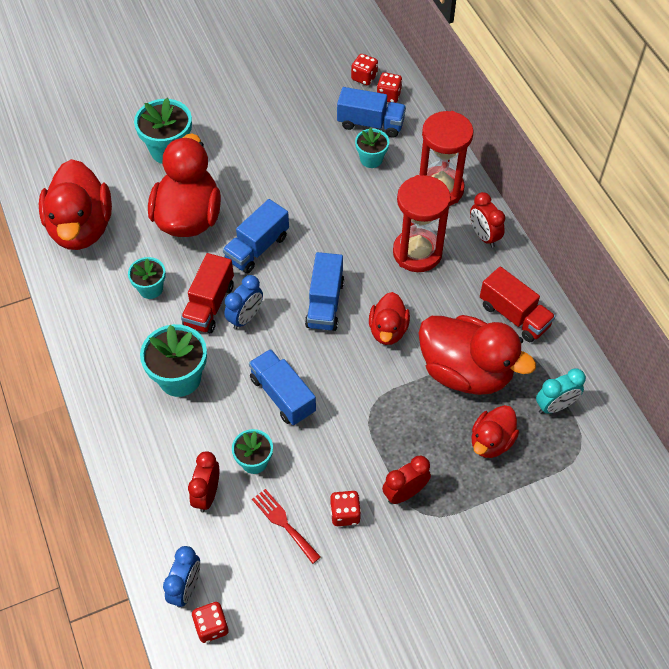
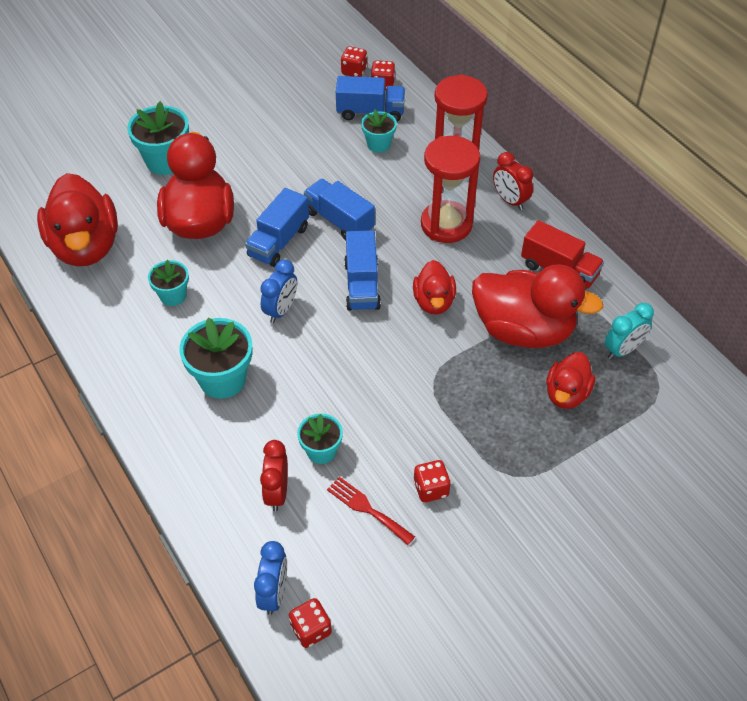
camera: 10 degrees left, 5 degrees down
(209, 305) = (240, 303): red truck -> none
(282, 395) = (337, 380): blue truck -> blue truck (339, 221)
(404, 493) = (489, 458): red clock -> none

